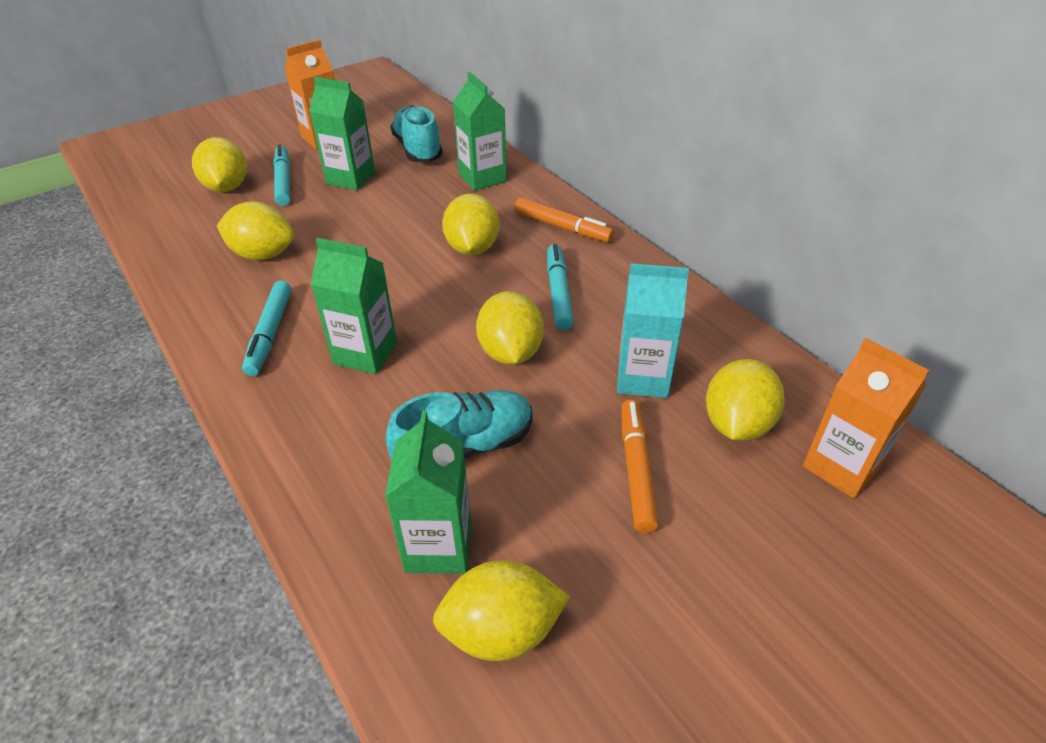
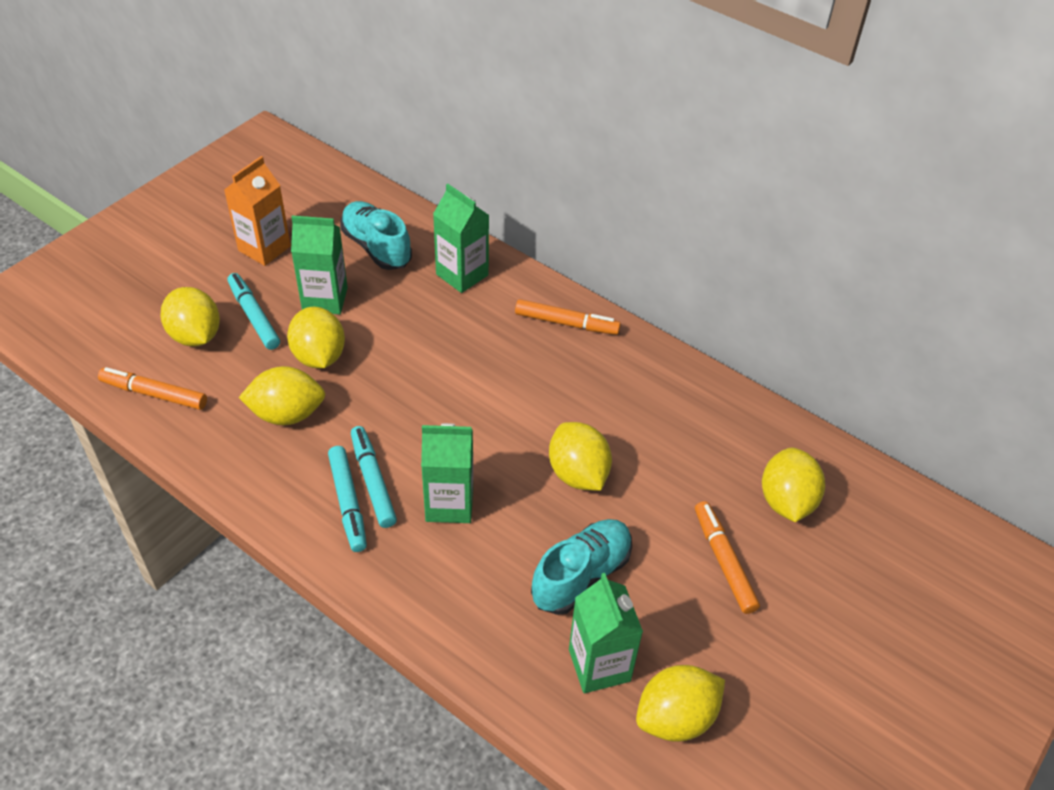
camera: 20 degrees left, 5 degrees up
(164, 222) = (154, 394): none -> orange marker
(472, 248) = (492, 365): yellow lemon -> yellow lemon (319, 356)
(558, 292) = (593, 400): turquoise marker -> turquoise marker (373, 481)
(642, 378) = (698, 474): turquoise carton -> none
(841, 466) = (873, 520): orange carton -> none

